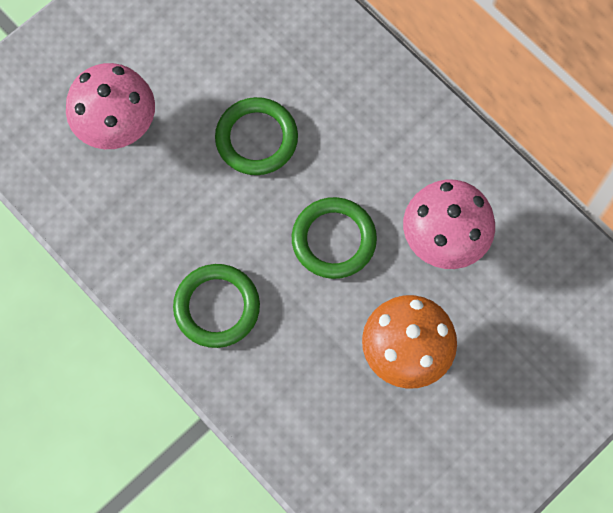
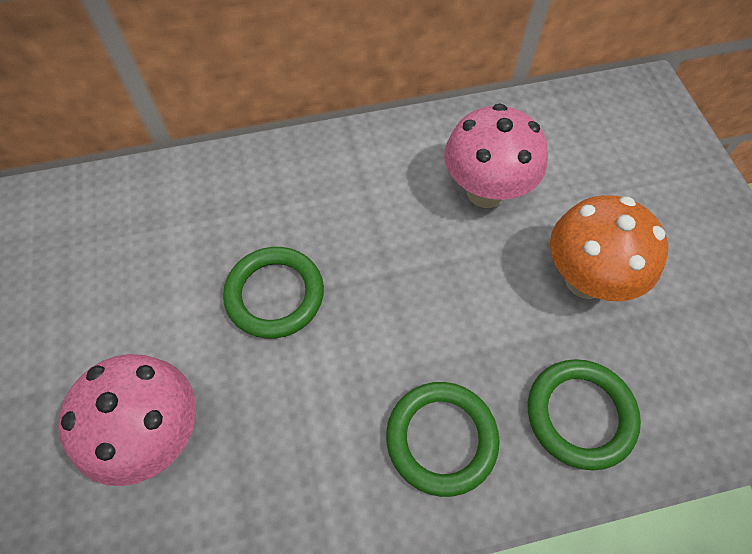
camera: 60 degrees left, 10 degrees down
(334, 240) = (430, 281): green ring -> green ring (580, 415)

